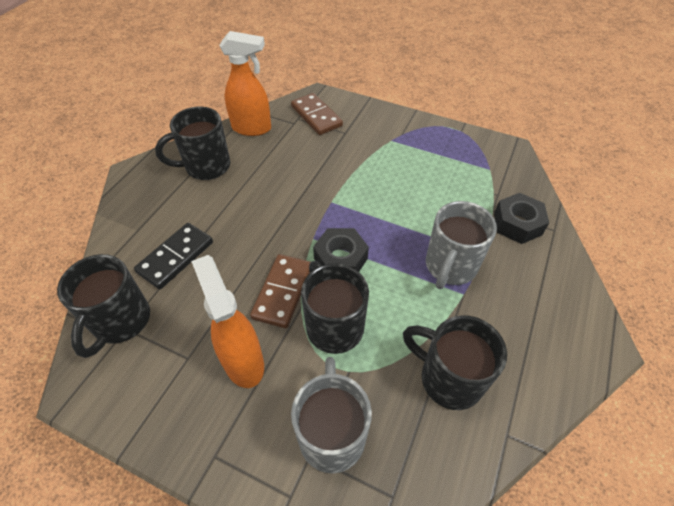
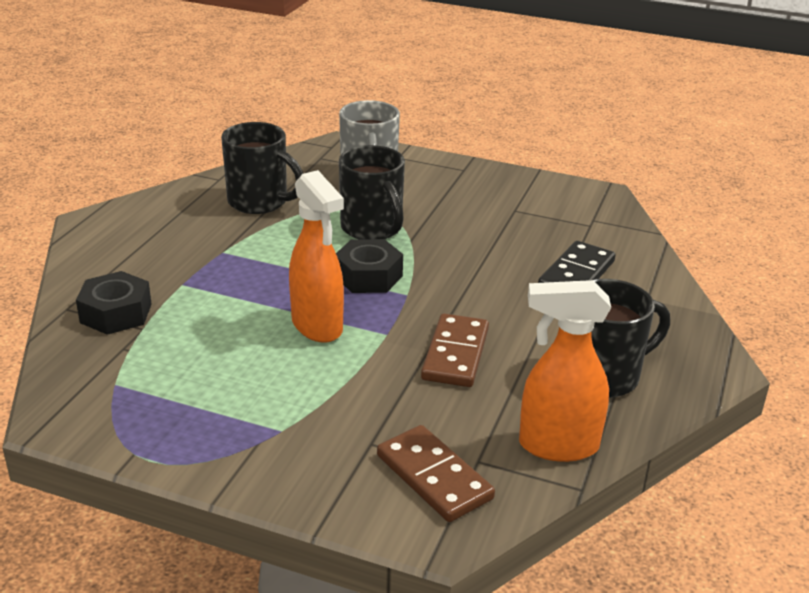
camera: 175 degrees right, 20 degrees down
(120, 322) = (599, 228): black mug -> none
(243, 361) = (459, 208): orange spray bottle -> orange spray bottle (317, 326)
(282, 292) = (434, 250): brown domino -> brown domino (455, 354)
(450, 267) = (230, 271): grey mug -> none

